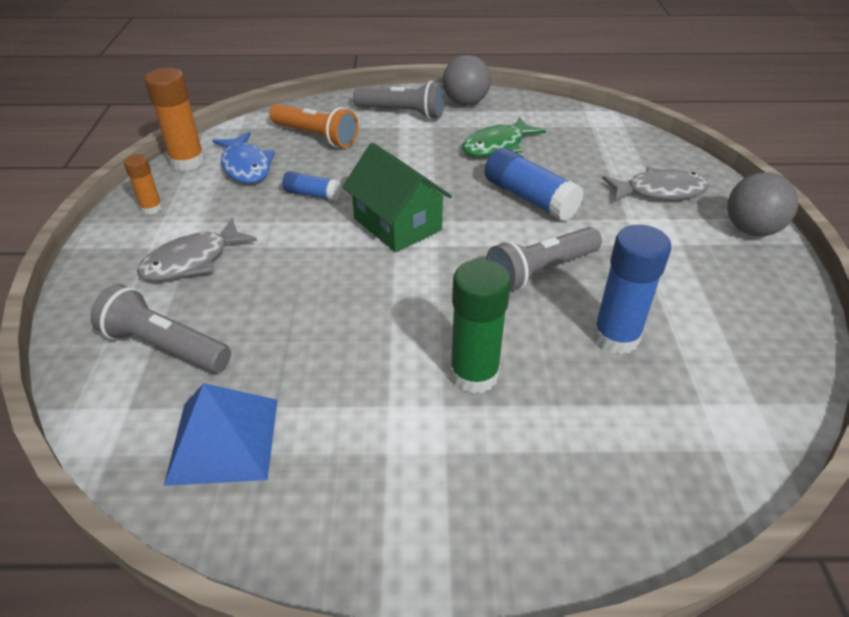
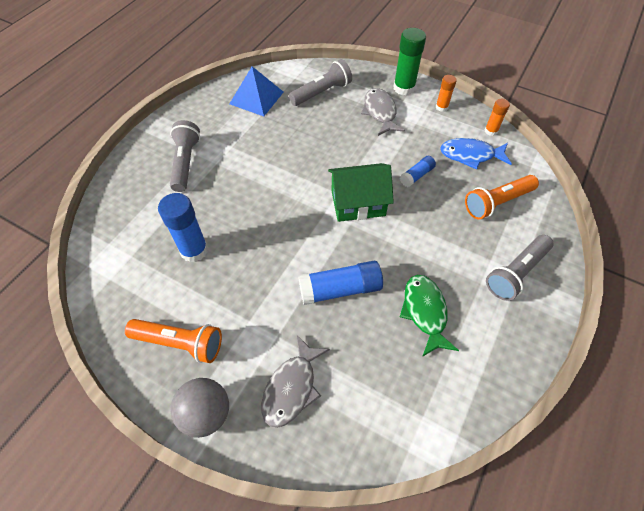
camera: 120 degrees right, 15 degrees up
(188, 161) = (491, 131): orange glue stick -> orange glue stick, size x0.56
(465, 103) = (517, 332): grey ball -> none
(474, 374) = (222, 181): green glue stick -> green glue stick (404, 88)
(540, 271) = (266, 249): grey flashlight -> grey flashlight (185, 163)
(726, 282) = (180, 343): none -> orange flashlight

